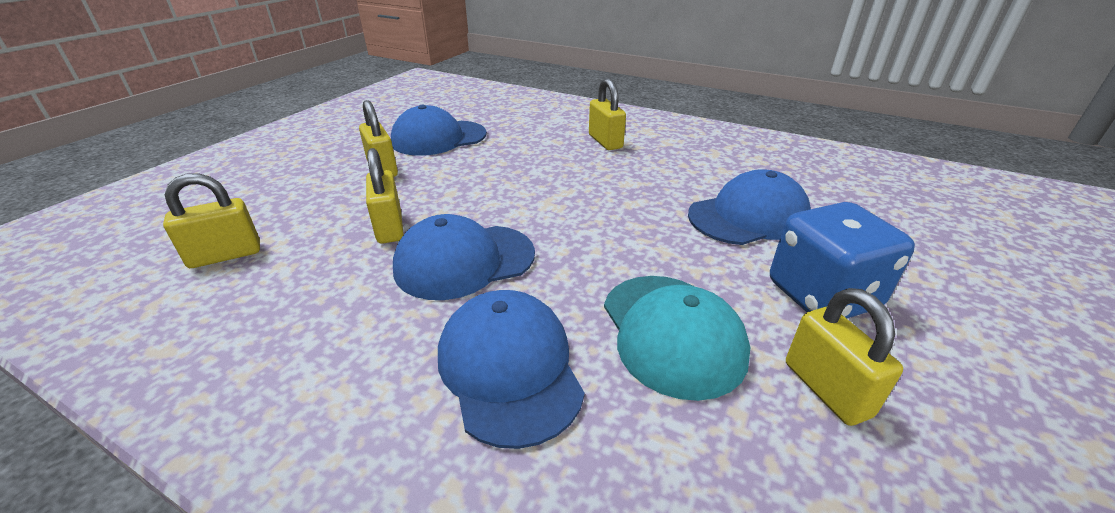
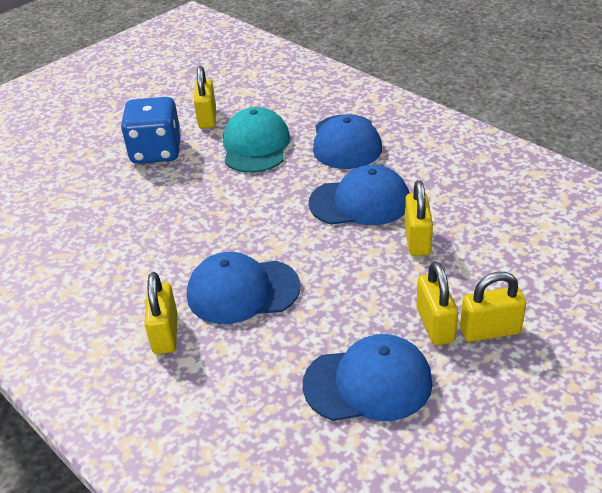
camera: 160 degrees left, 5 degrees up
(225, 255) = (541, 232): yellow padlock -> yellow padlock (490, 331)
(748, 216) = (132, 208): blue cap -> blue cap (242, 291)

